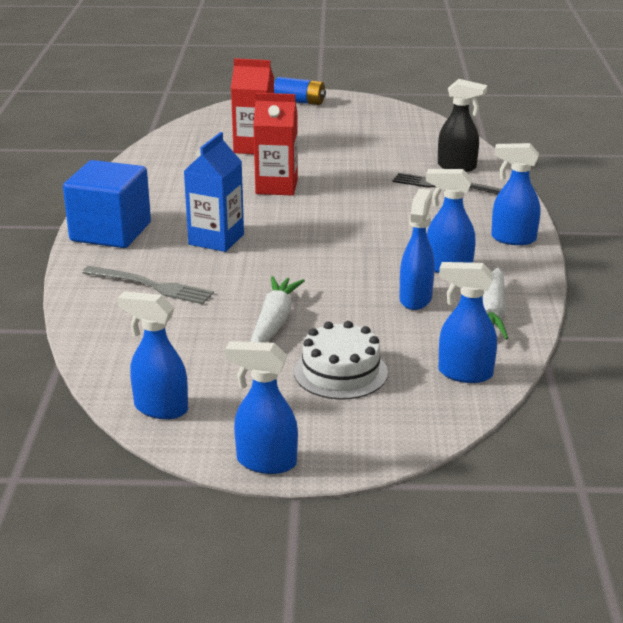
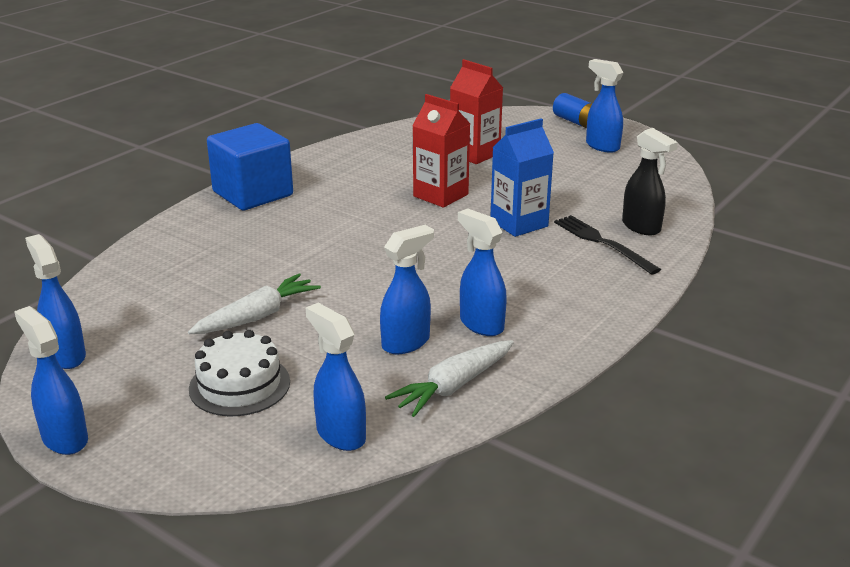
camera: 35 degrees right, 0 degrees up
(151, 286) = (214, 249): grey fork -> none
(216, 239) = (321, 226): blue carton -> blue carton (519, 223)
(512, 239) = (590, 318): blue spray bottle -> blue spray bottle (602, 146)

